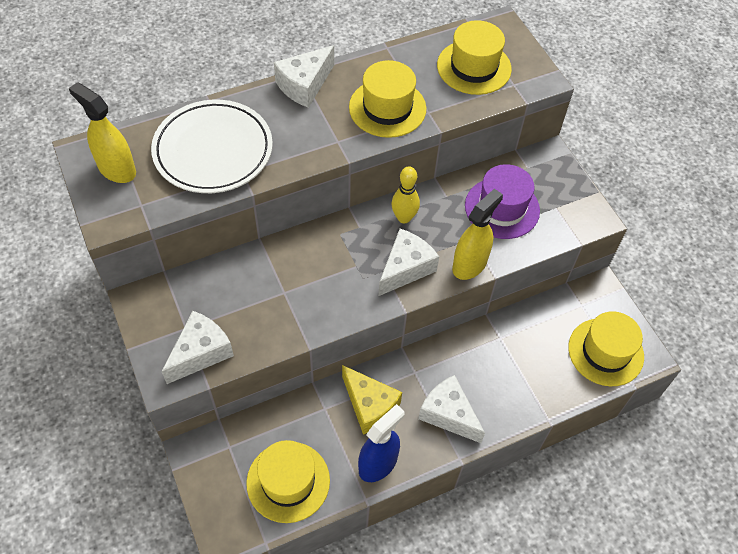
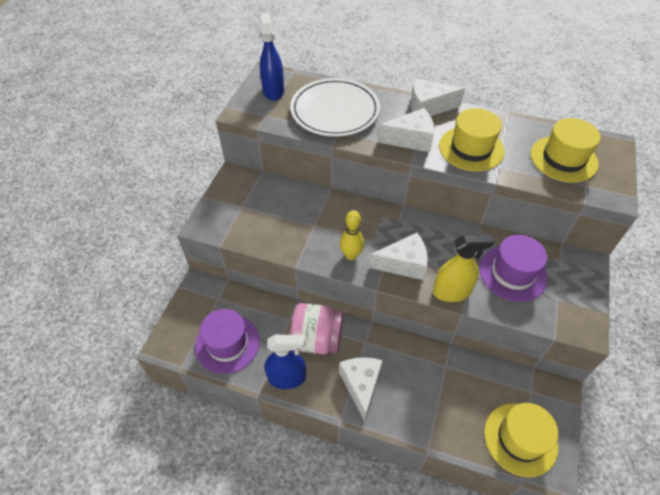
camera: 45 degrees right, 5 degrees down
(117, 169) = (273, 91): yellow spray bottle -> blue spray bottle
(201, 353) = (235, 225): white cheese -> white cheese (411, 139)
(288, 481) = (227, 343): yellow hat -> purple hat
(370, 406) = (317, 339): yellow cheese -> pink jar
(404, 218) = (434, 233): yellow bowling pin -> yellow bowling pin (351, 255)

